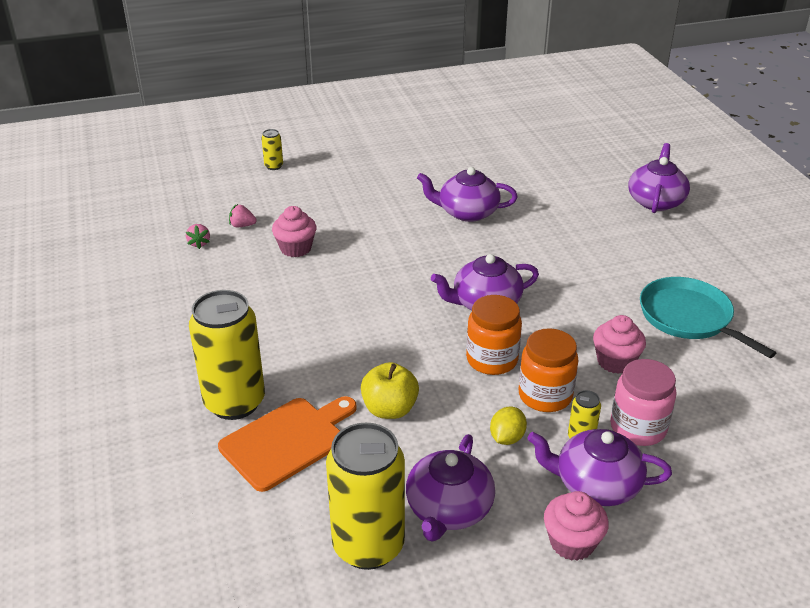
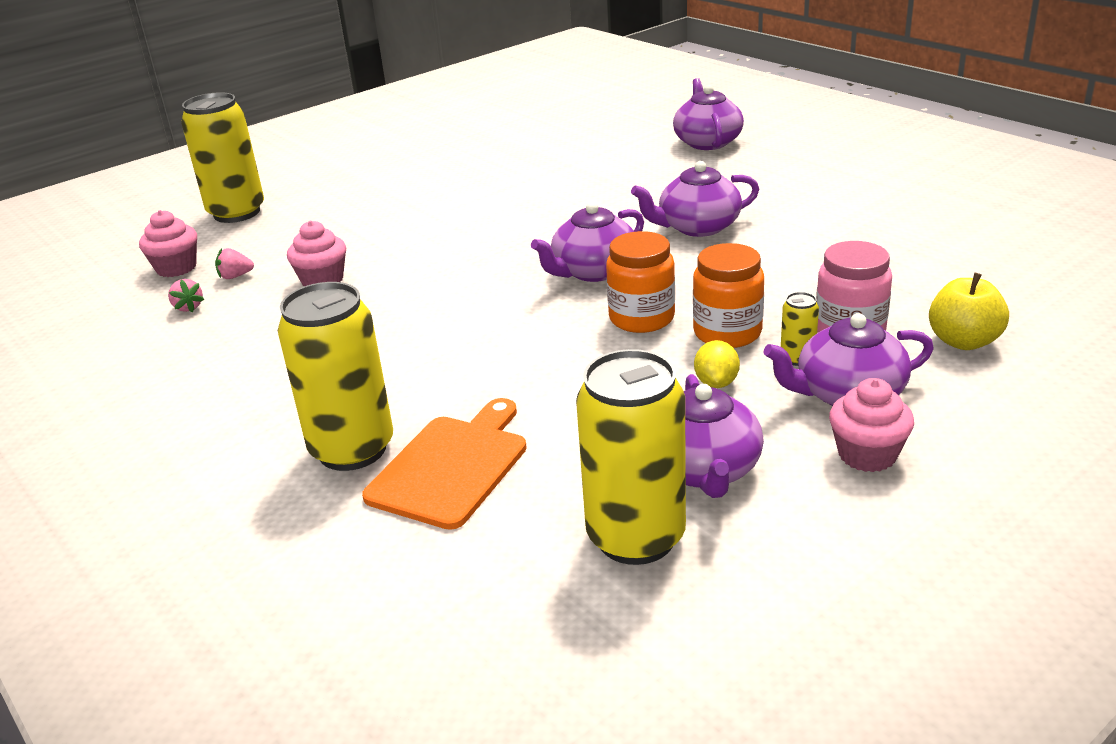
camera: 20 degrees left, 5 degrees down
(274, 166) = (237, 213): yellow can -> yellow can, size x2.33
(389, 409) = (557, 397): yellow apple -> yellow apple (963, 341)
(467, 212) = (508, 199): purple teapot -> purple teapot (697, 227)
(615, 361) = (778, 282): pink cupcake -> pink cupcake (176, 268)
(688, 317) = (821, 226): turquoise pan -> none

